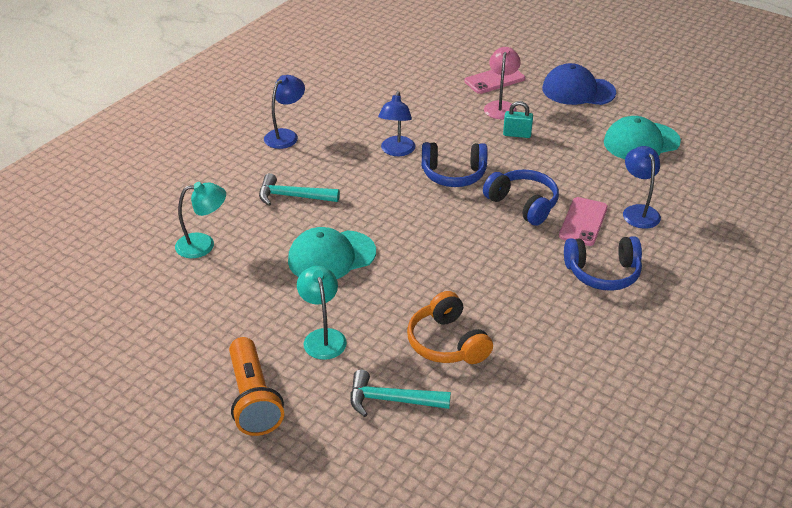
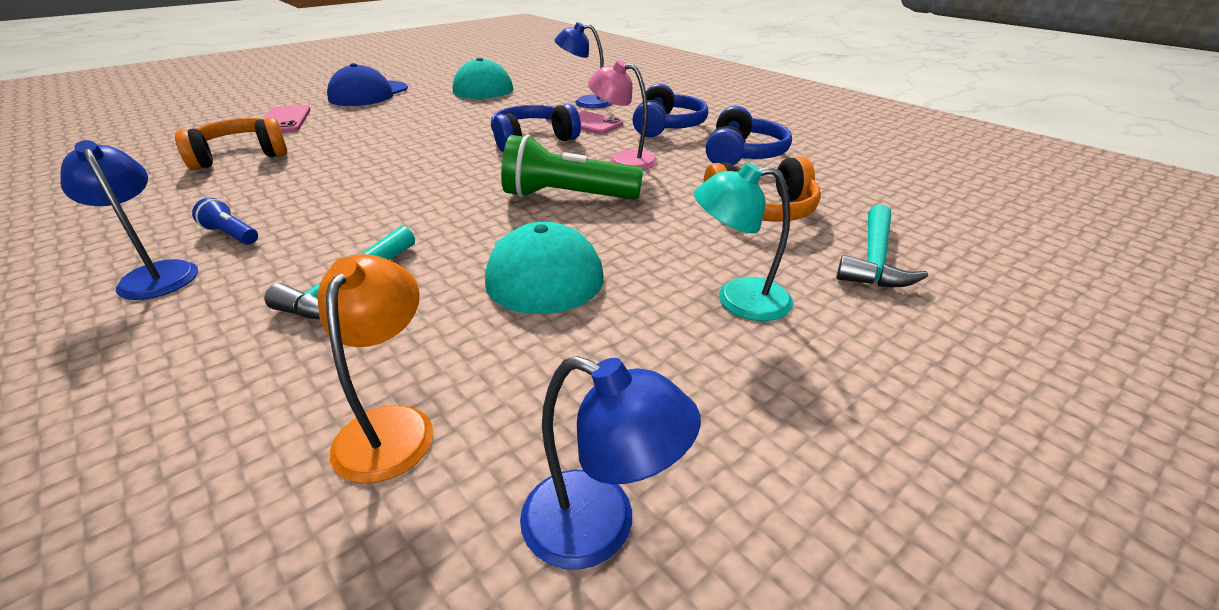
camera: 75 degrees left, 5 degrees down
(203, 244) = (391, 426): turquoise lamp -> orange lamp
(253, 399) = (900, 396): orange flashlight -> none
(328, 138) = (231, 235): none -> blue flashlight
(396, 151) = (343, 189): blue lamp -> blue lamp (600, 527)
(425, 92) = (240, 156): none -> orange headphones
(427, 245) = (567, 197): none -> green flashlight
(453, 174) = (439, 164): blue headphones -> blue headphones (742, 154)
(500, 106) = (340, 125): pink lamp -> pink lamp (623, 159)
(517, 134) = (404, 126): turquoise padlock -> none

